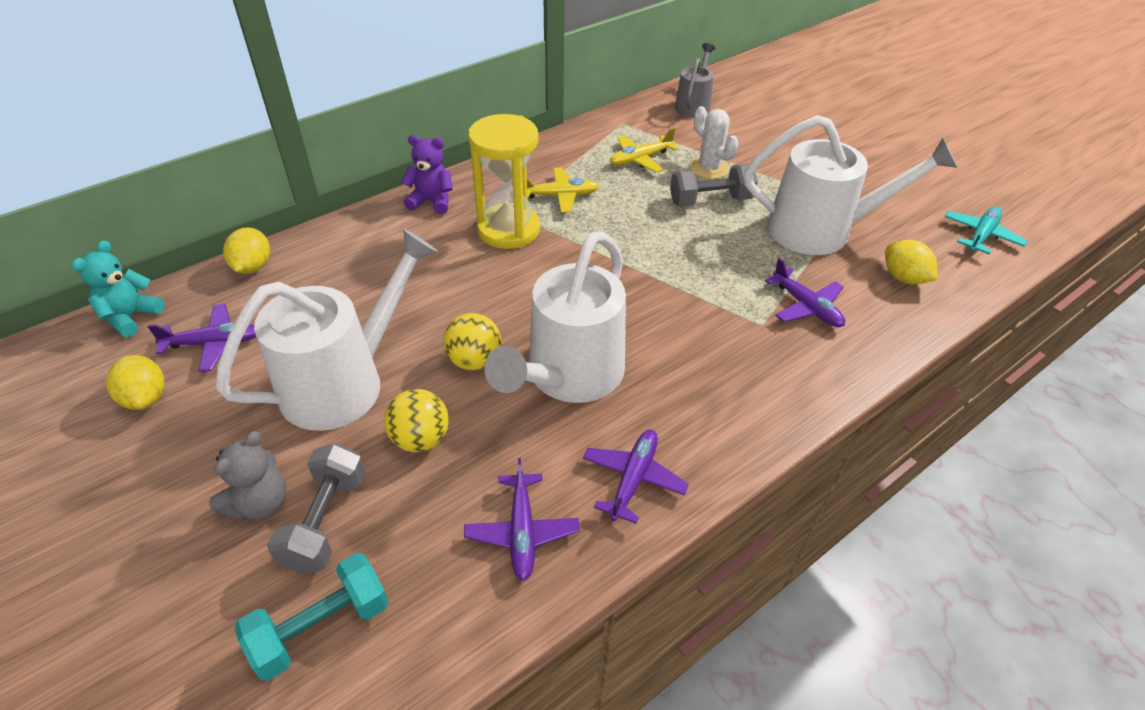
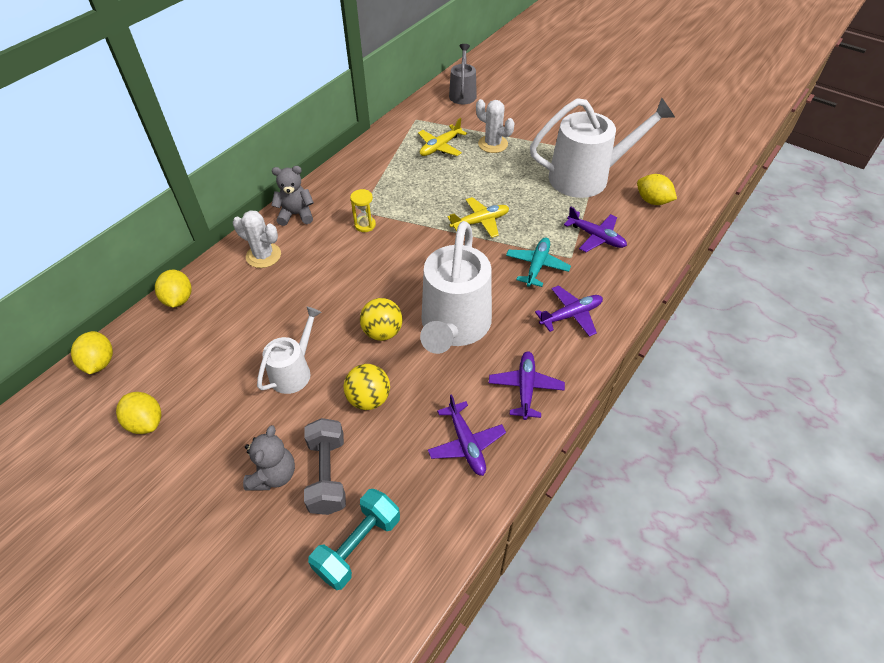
camera: 15 degrees left, 5 degrees up
(131, 317) = (99, 362): turquoise teddy bear -> yellow lemon
(214, 343) = (178, 367): purple plane -> purple plane (571, 315)
(345, 381) = (294, 371): white watering can -> white watering can, size x0.54
(372, 239) = (263, 255): none -> white cactus
(432, 201) = (296, 214): purple teddy bear -> grey teddy bear
(508, 230) = (365, 225): yellow hourglass -> yellow hourglass, size x0.44
(560, 196) = (392, 189): yellow plane -> yellow plane (480, 222)
(710, 201) = (503, 170): grey dumbbell -> none
(981, 235) = (692, 158): turquoise plane -> turquoise plane (537, 266)

